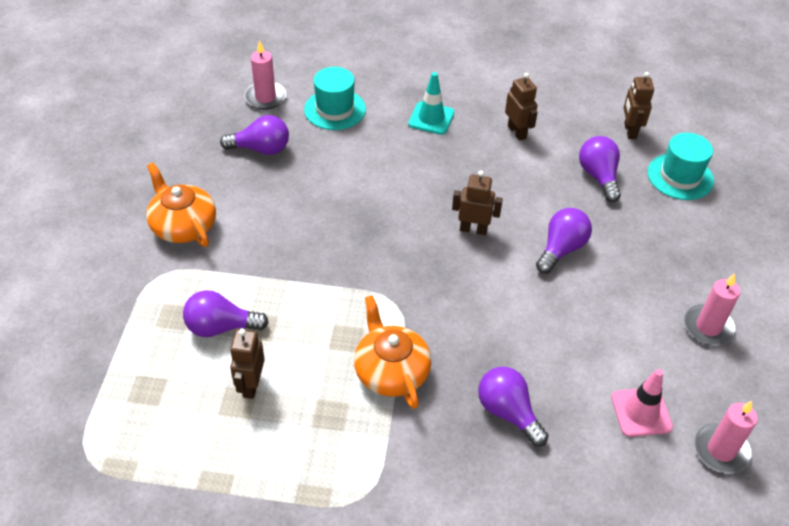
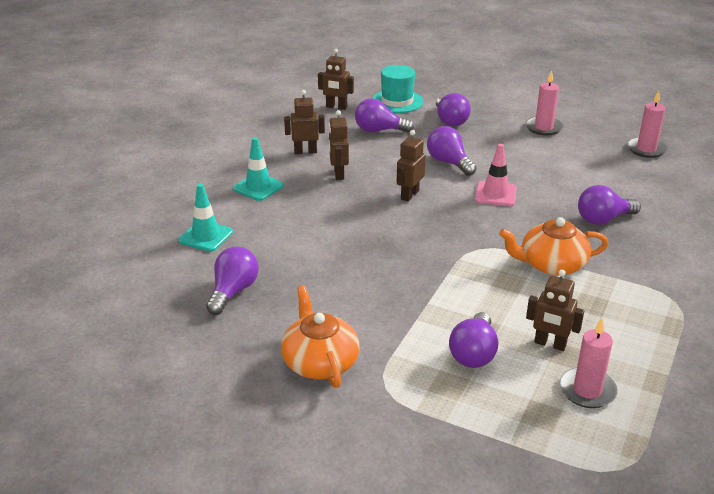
camera: 70 degrees left, 15 degrees down
(183, 225) = (320, 362): orange teapot -> orange teapot turned 90 degrees clockwise
(265, 97) = (152, 276): pink candle -> pink candle (587, 390)
(335, 109) = (206, 236): turquoise hat -> turquoise traffic cone
(486, 167) = (338, 174): none -> brown robot
(641, 412) = (611, 168): pink traffic cone -> pink traffic cone (495, 194)
(663, 232) = (450, 121): none -> purple light bulb

